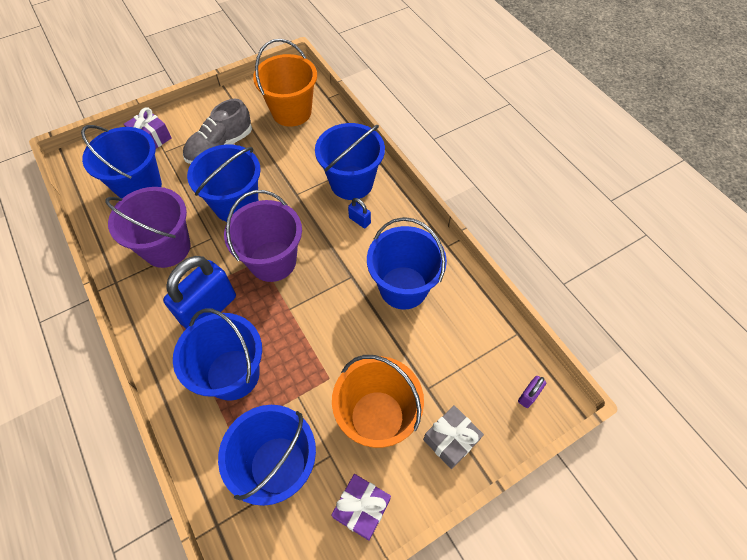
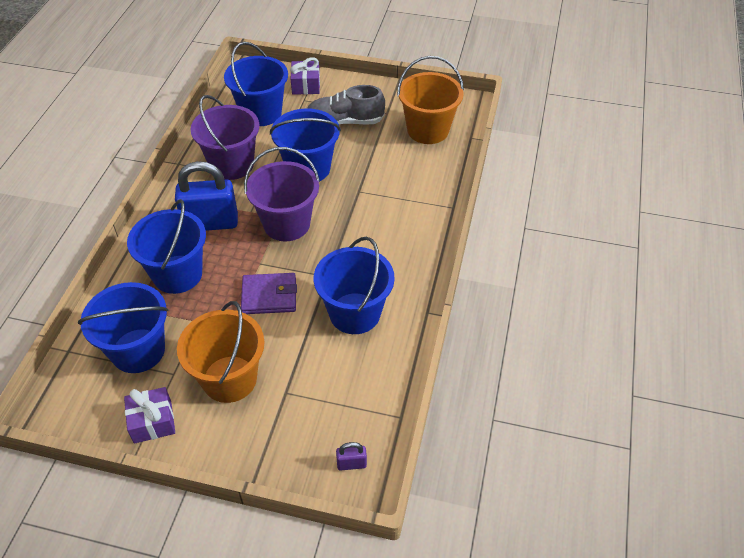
camera: 45 degrees right, 10 degrees down
(328, 327) = (269, 296): none -> purple wallet
(351, 183) = (410, 212): blue bucket -> none
(359, 220) = (382, 243): blue padlock -> none
(450, 440) = (258, 438): grey gift -> none

